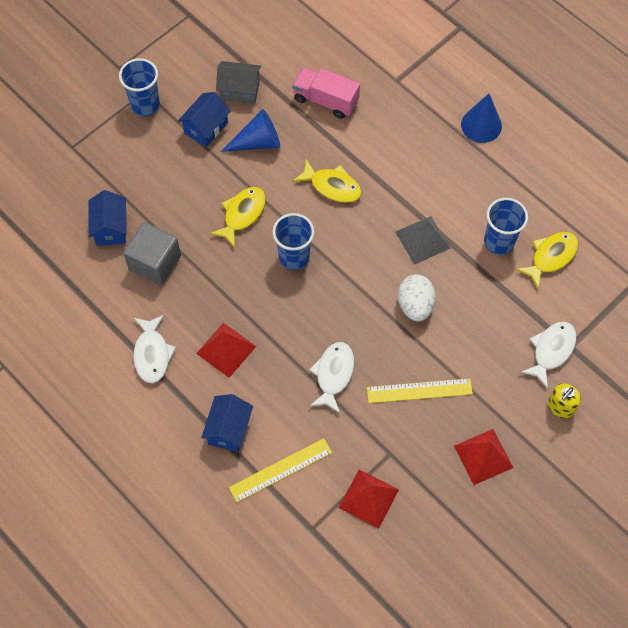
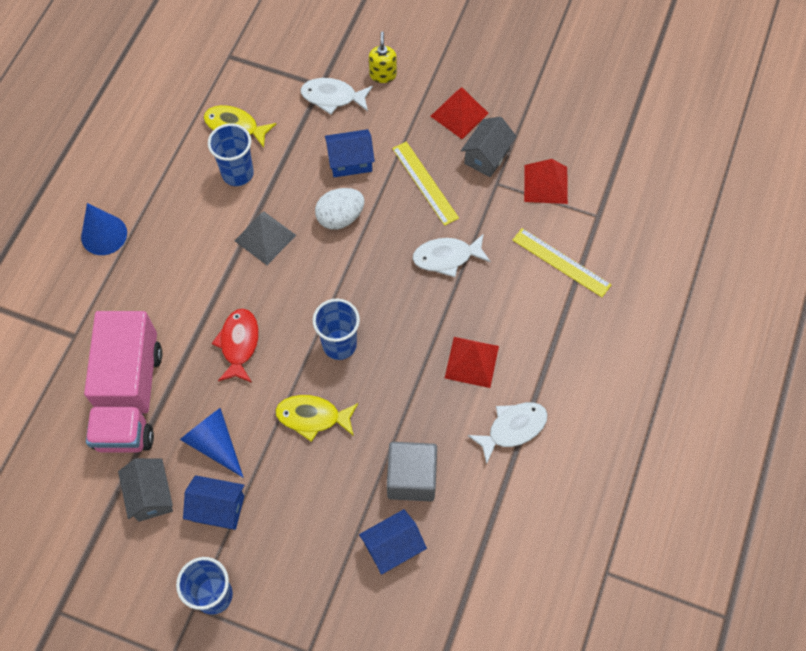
camera: 115 degrees left, 0 degrees up
(229, 429) = (549, 322): blue house -> blue house (350, 161)
(325, 100) = (130, 396): pink truck -> pink truck, size x1.68
(332, 186) = (239, 344): yellow fish -> red fish
(423, 459) = (487, 156): none -> grey house
(560, 407) = (383, 74): yellow soap dispenser -> yellow soap dispenser turned 105 degrees counterclockwise

